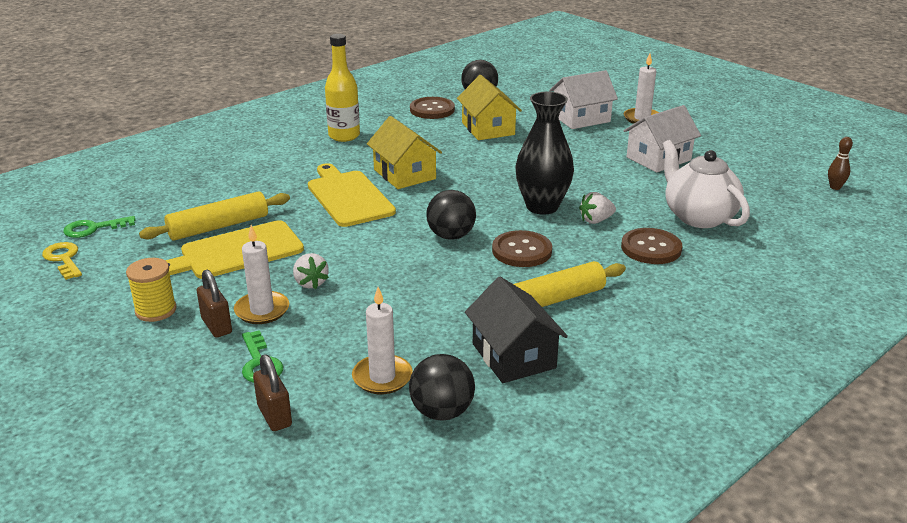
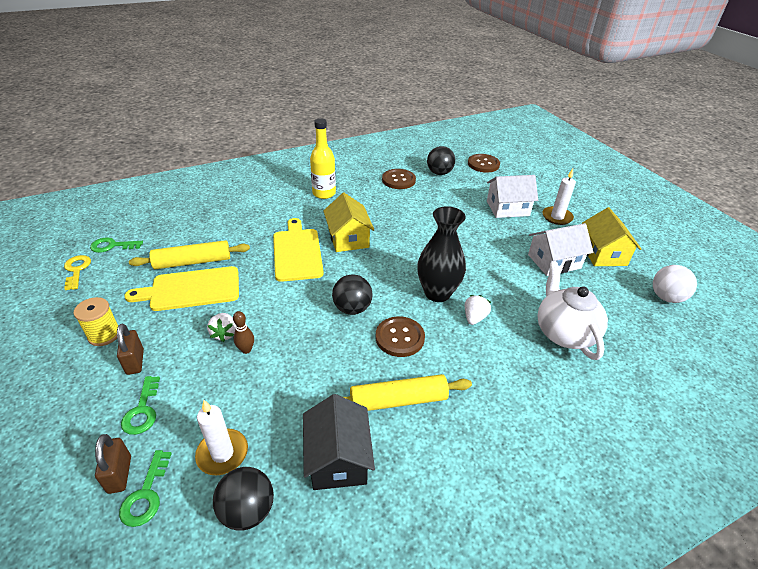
camera: 15 degrees right, 10 degrees up
(262, 310) = (175, 353): white candle -> none
(318, 424) = (146, 494): none -> green key
(488, 128) = (431, 205): yellow house -> yellow house (603, 253)
(596, 220) = (474, 318): white strawberry -> white strawberry turned 120 degrees clockwise
(651, 248) = (508, 360): brown button -> brown button (483, 164)
(791, 170) = (666, 297): none -> white ball
(835, 187) = (701, 325): brown bowling pin -> brown bowling pin (246, 350)

